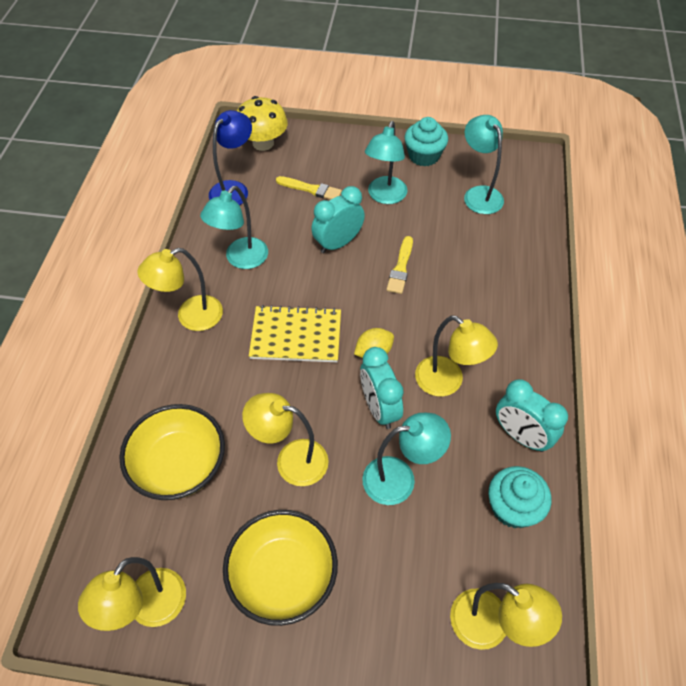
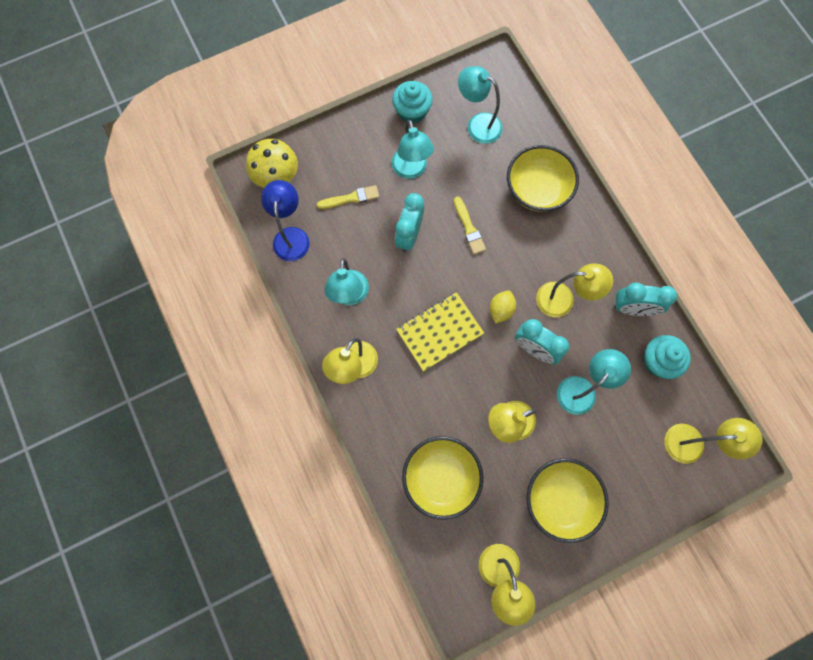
camera: 35 degrees left, 20 degrees up
(498, 273) = (537, 189): none -> yellow bowl

